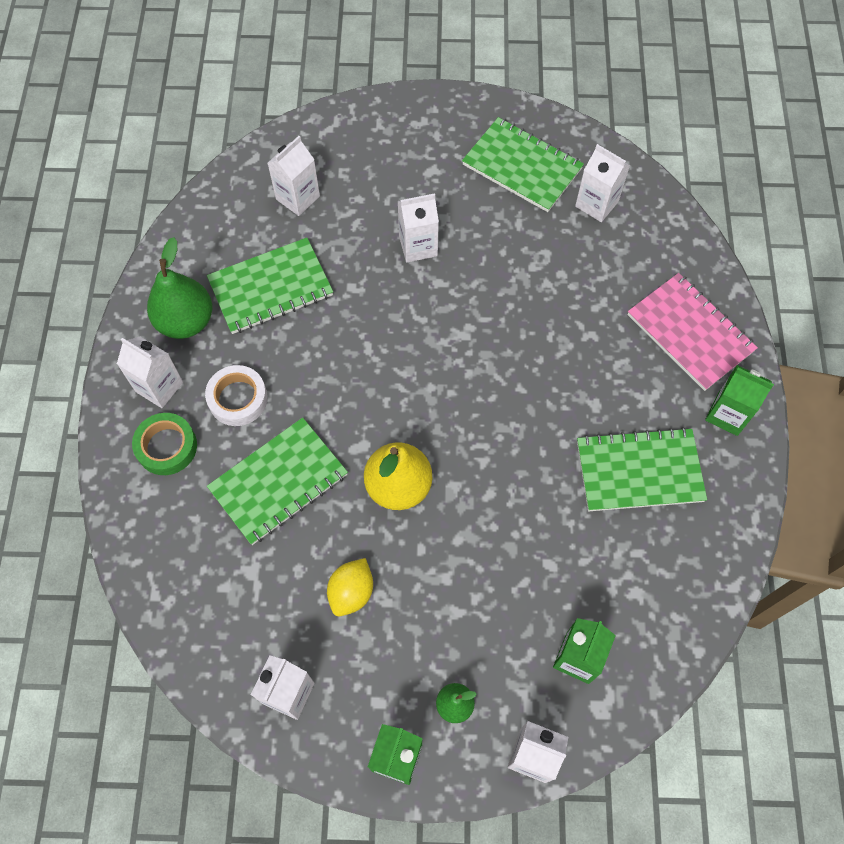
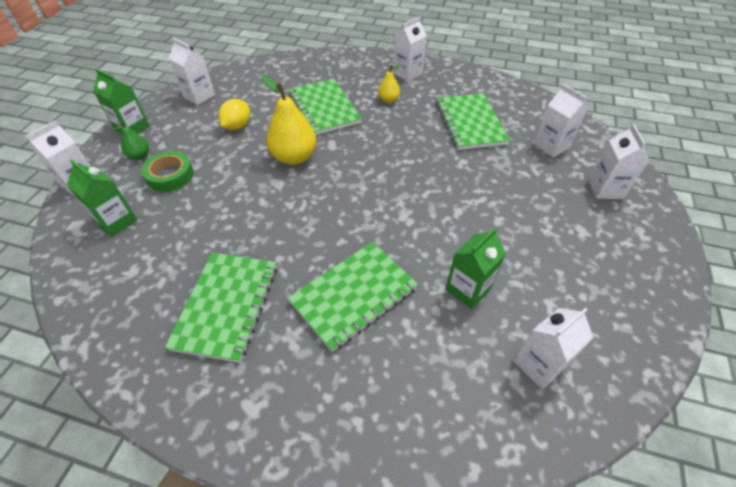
camera: 105 degrees right, 15 degrees down
(167, 447) = (367, 72): green tape -> green tape (170, 175)
(186, 321) = (451, 87): green pear -> none
(238, 399) = (388, 100): white tape -> yellow pear
(351, 592) = (237, 126): yellow lemon -> yellow lemon turned 75 degrees clockwise
(418, 246) = (497, 205): white carton -> white carton (605, 189)
(522, 167) = (591, 304): green notebook -> green notebook (354, 295)
(690, 333) = (350, 408): pink notebook -> none
(727, 414) = (241, 411): green carton -> green carton (467, 289)

